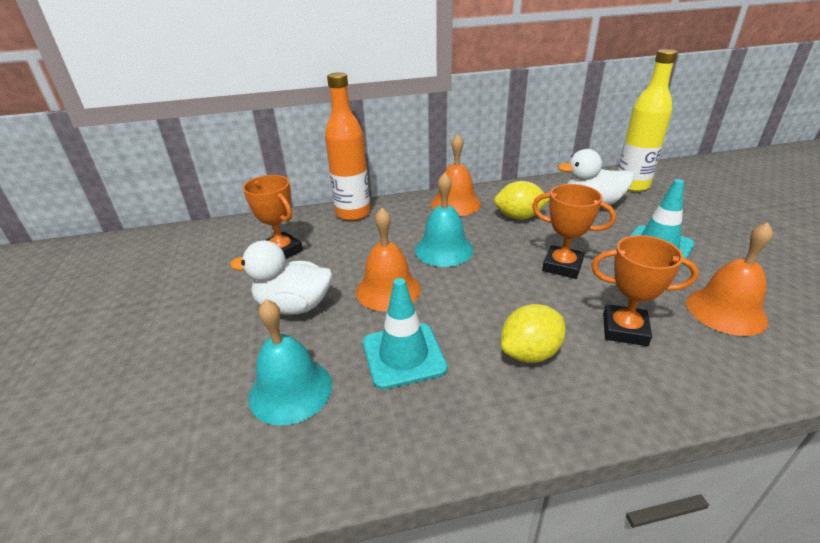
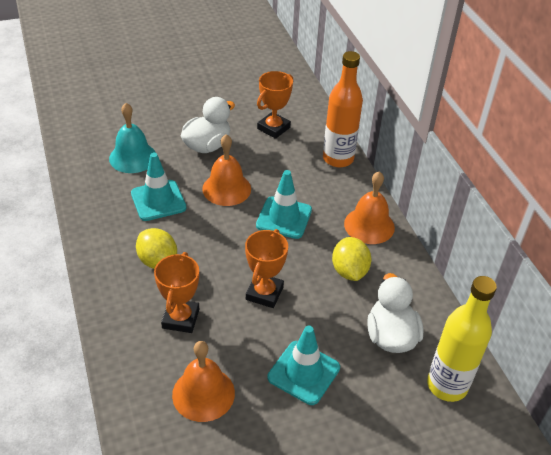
camera: 80 degrees right, 10 degrees up
(294, 306) = (207, 146): white duck -> white duck turned 45 degrees clockwise
(444, 250) = (284, 218): turquoise bell -> turquoise traffic cone

